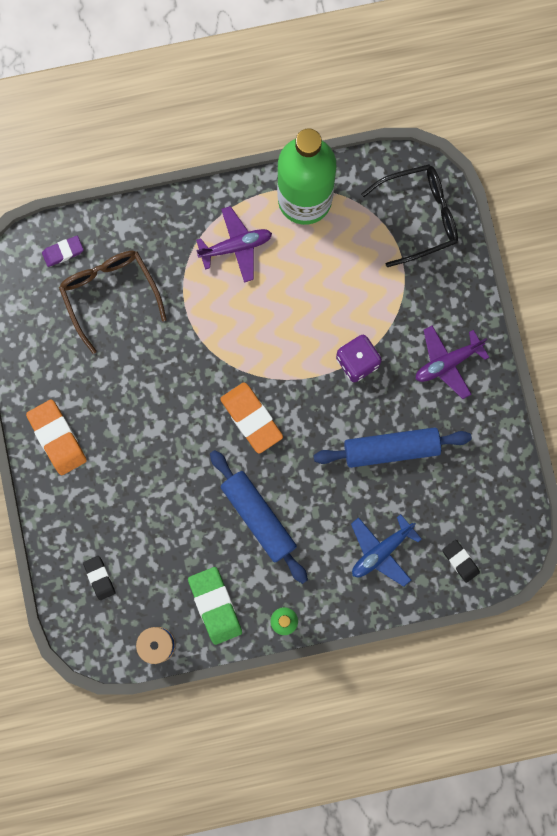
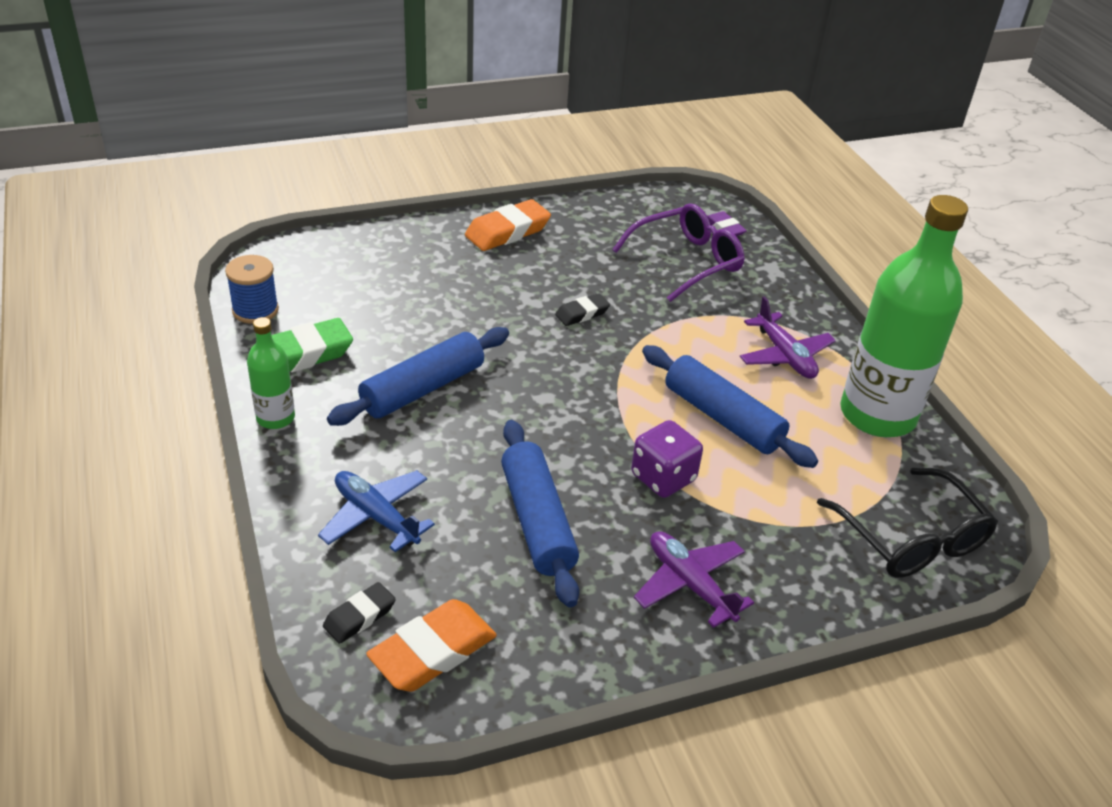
camera: 80 degrees right, 40 degrees down
(99, 578) = (342, 265): black eraser -> black eraser (582, 313)
(110, 295) = (685, 262): brown glasses -> purple glasses
(251, 418) = (558, 377): orange eraser -> orange eraser (433, 651)
(301, 309) = (722, 418): none -> blue rolling pin

